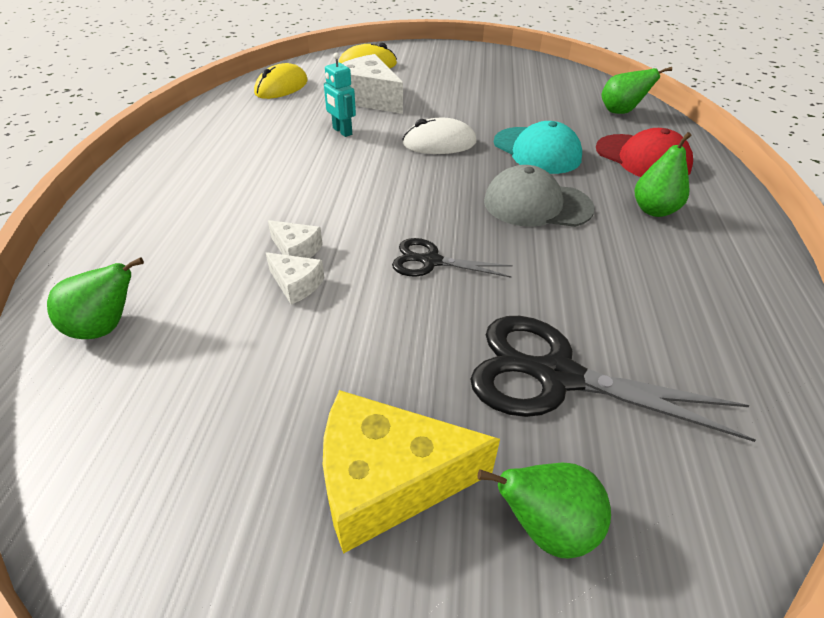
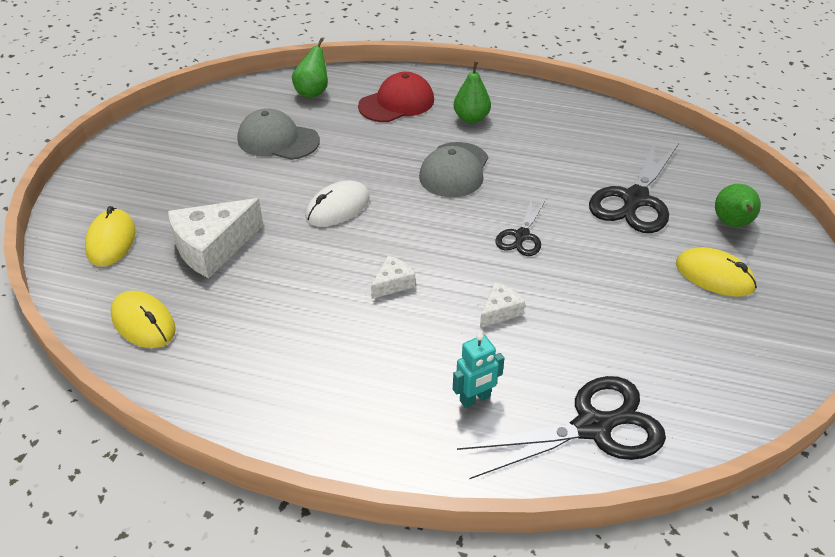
camera: 80 degrees left, 0 degrees up
(105, 327) = (593, 427): green pear -> black scissors
(296, 284) = (545, 311): white cheese -> white cheese (393, 283)
(342, 131) = (289, 273): turquoise robot -> turquoise robot (475, 399)
(387, 481) = (714, 276): yellow cheese -> yellow mouse
(439, 143) = (337, 208): white mouse -> white mouse turned 45 degrees clockwise
(528, 105) = (278, 140): none -> grey cap
(537, 151) = (369, 153): turquoise cap -> none

